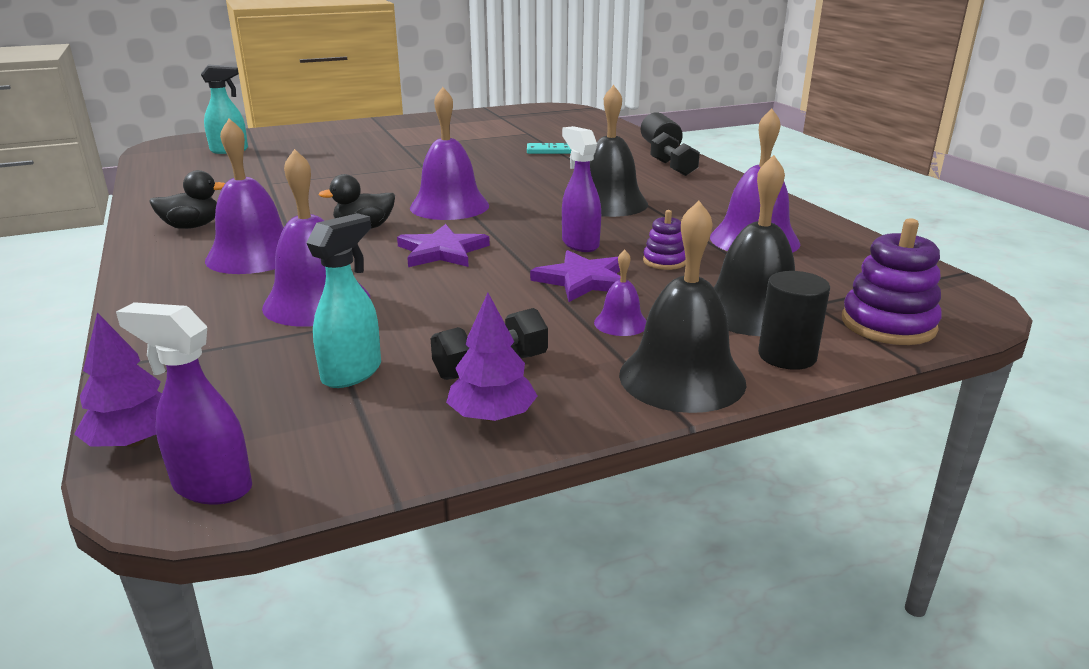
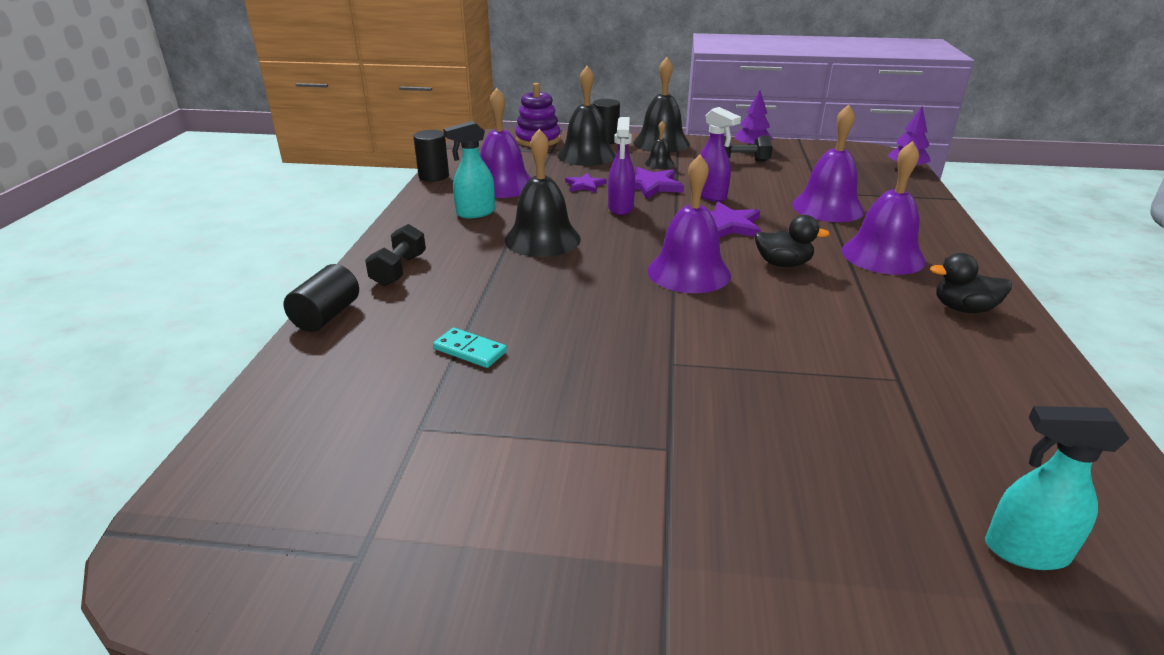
camera: 150 degrees left, 5 degrees up
(211, 486) = (866, 151): purple spray bottle -> purple spray bottle (710, 196)
(352, 373) = (809, 171): turquoise spray bottle -> turquoise spray bottle (475, 213)
(621, 323) = (659, 163): purple bell -> black bell
(664, 261) = (585, 185): purple stacking toy -> purple star
(849, 232) = (434, 176): none -> black cylinder

